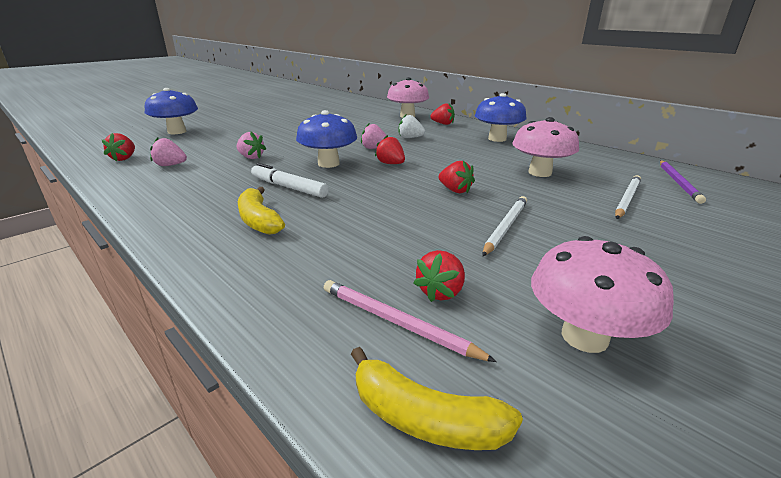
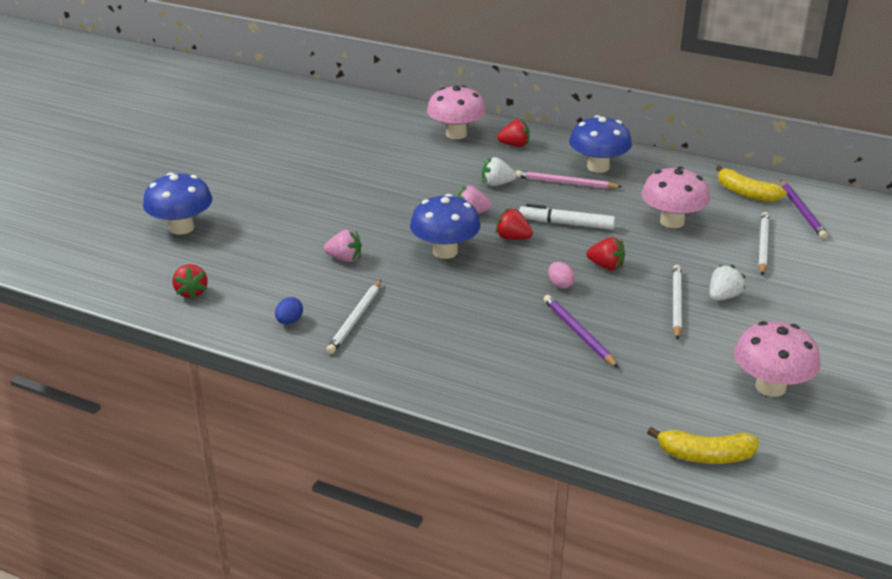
camera: 20 degrees left, 5 degrees up
(156, 183) = (289, 321): none -> blue egg
(170, 165) = (266, 291): pink strawberry -> none
(204, 189) = (355, 319): none -> white pencil
(259, 220) = (458, 345): yellow banana -> yellow banana (746, 193)
(289, 187) = (440, 297): white marker -> white marker (566, 224)
(381, 232) = (578, 333): none -> purple pencil
(397, 322) = (650, 407): pink pencil -> pink pencil (565, 183)
(400, 196) = (560, 285): none -> pink egg
(441, 292) = (663, 377): red strawberry -> none
(563, 230) = (723, 297): none -> white strawberry

